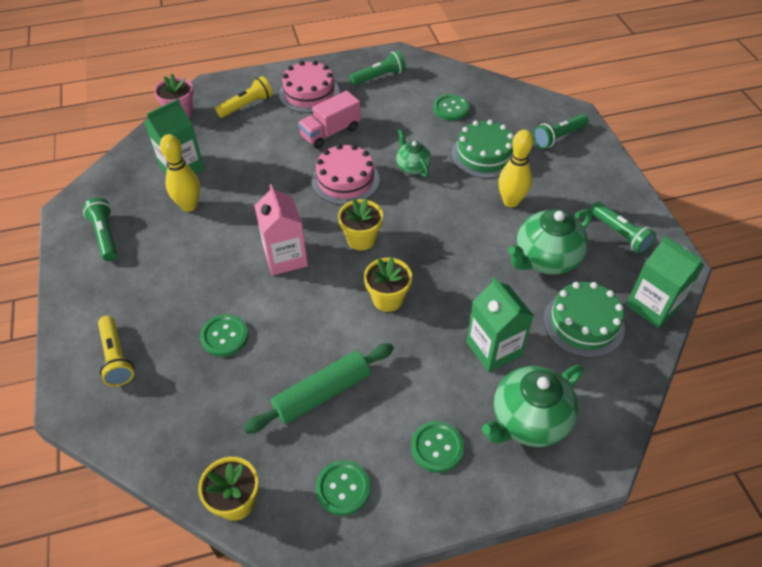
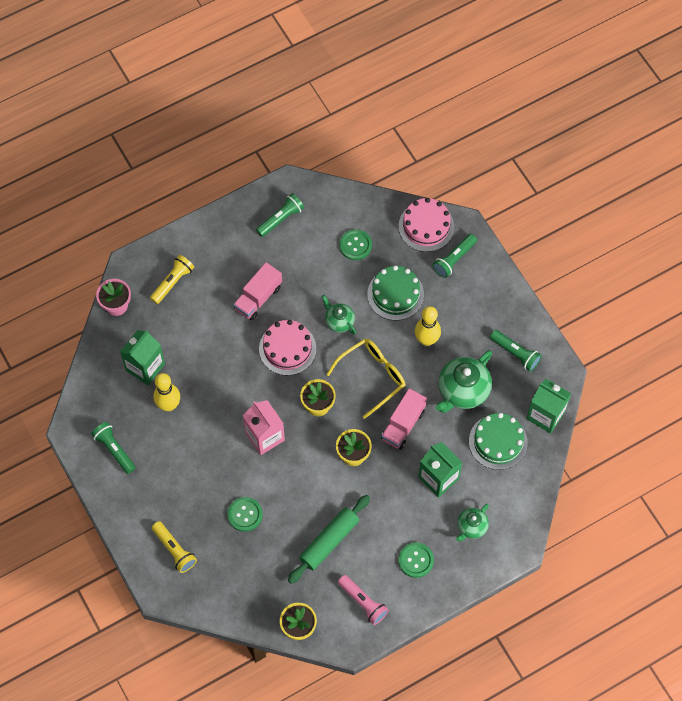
camera: 15 degrees left, 15 degrees up
(309, 93) = (223, 254): pink cake -> pink cake (426, 226)
(343, 488) = (363, 602): green button -> pink flashlight
(435, 224) = (372, 377): none -> yellow glasses
(461, 279) = (403, 425): none -> pink truck
(528, 421) = (471, 527): green teapot -> green teapot, size x0.57

